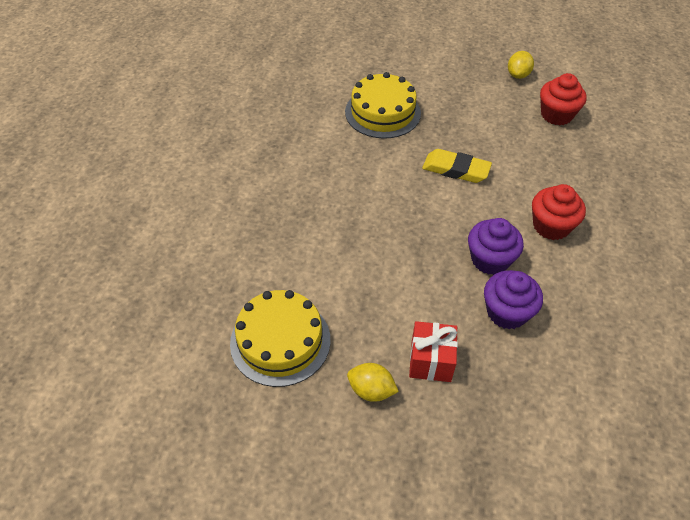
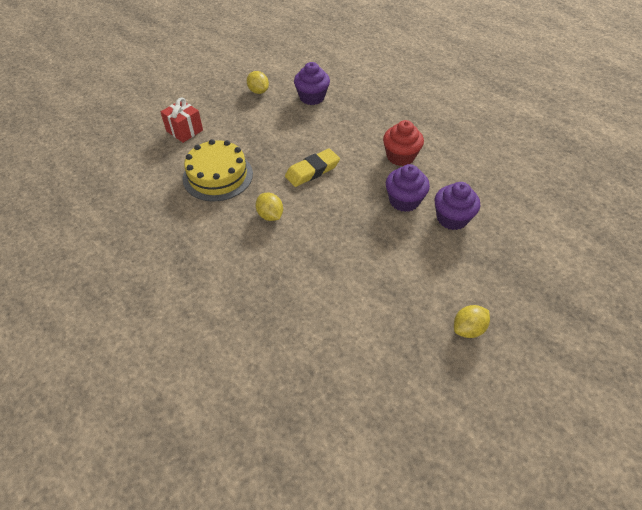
camera: 55 degrees left, 0 degrees up
(280, 341) = (387, 364): yellow cake -> none
(371, 171) = (270, 215): none -> yellow lemon
(430, 361) = (464, 280): red gift -> red gift (184, 131)
(556, 115) = (312, 97): red cupcake -> purple cupcake

